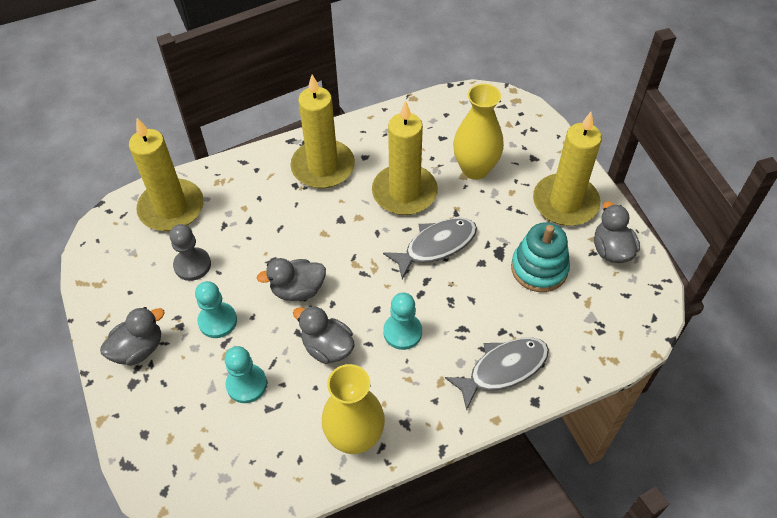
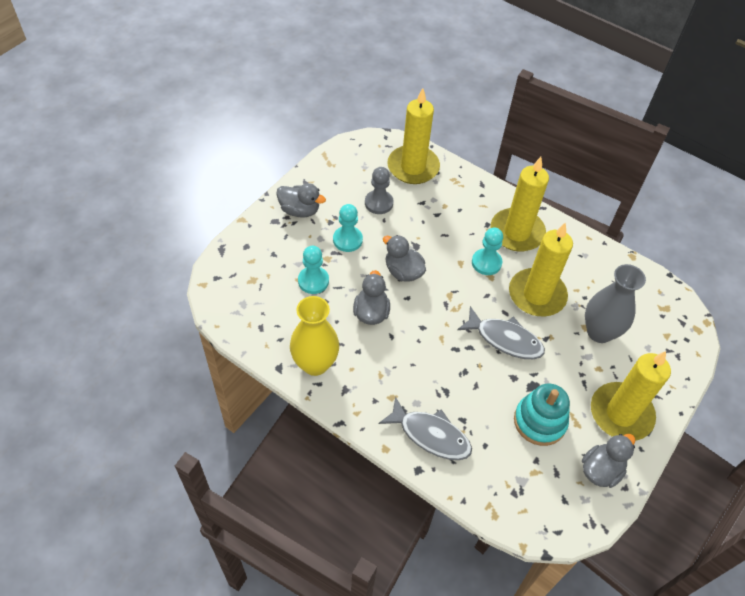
camera: 55 degrees right, 0 degrees up
(402, 332) = (415, 353): turquoise pawn -> turquoise pawn (486, 263)
(475, 169) = (599, 332): yellow vase -> grey vase

